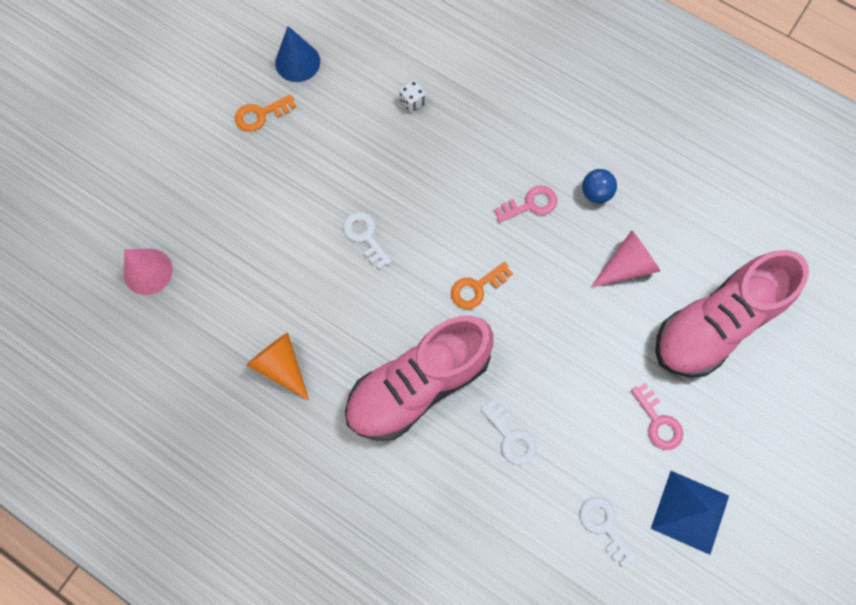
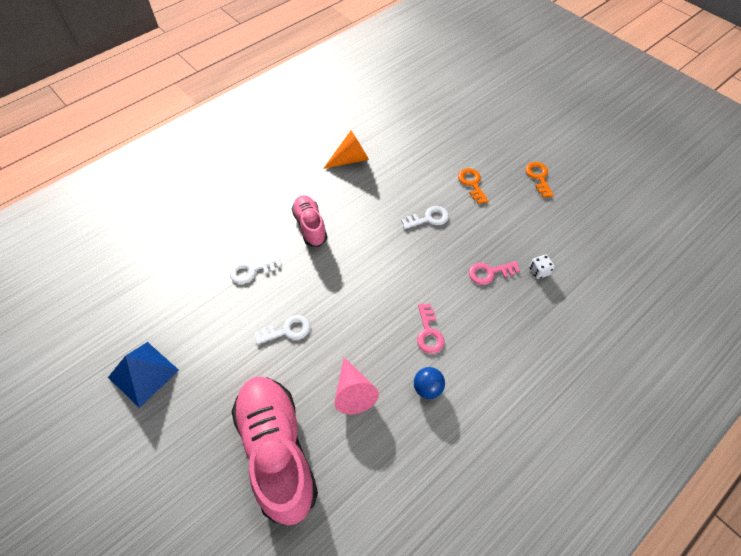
camera: 105 degrees right, 15 degrees down
(148, 271) = (433, 109): pink cone -> none
(297, 62) = (583, 205): blue cone -> none
(418, 384) = (310, 226): pink shoe -> pink shoe, size x0.54
(477, 288) = (368, 277): orange key -> orange key (472, 184)
(604, 526) = (165, 311): white key -> white key (287, 330)
(658, 422) = (218, 373): pink key -> pink key (489, 273)

